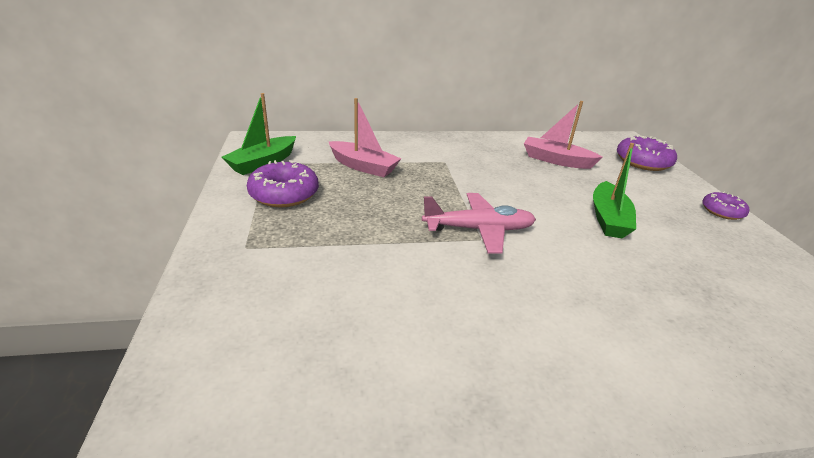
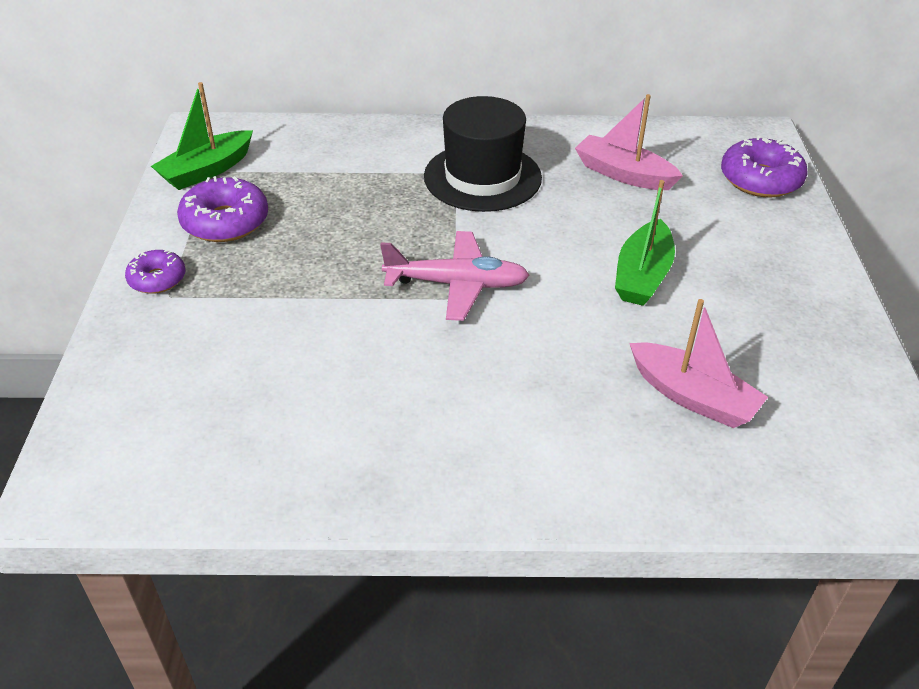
camera: 10 degrees right, 10 degrees up
(363, 166) = (338, 179): pink boat -> pink boat (692, 396)
(464, 163) = (482, 177): none -> black hat
(722, 211) = (821, 270): purple donut -> purple donut (157, 279)

